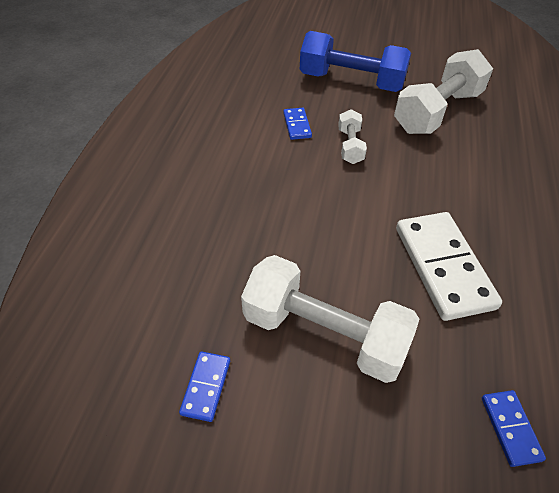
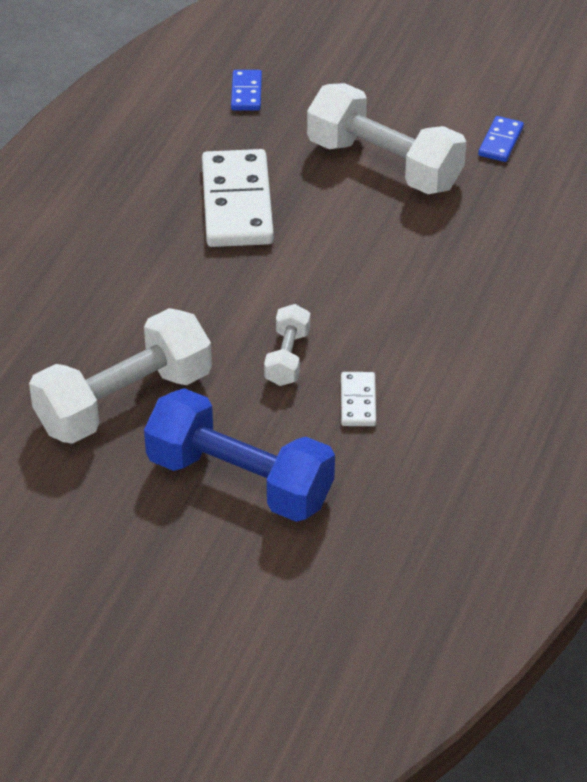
camera: 170 degrees left, 5 degrees down
(297, 125) = (358, 401): blue domino -> white domino

